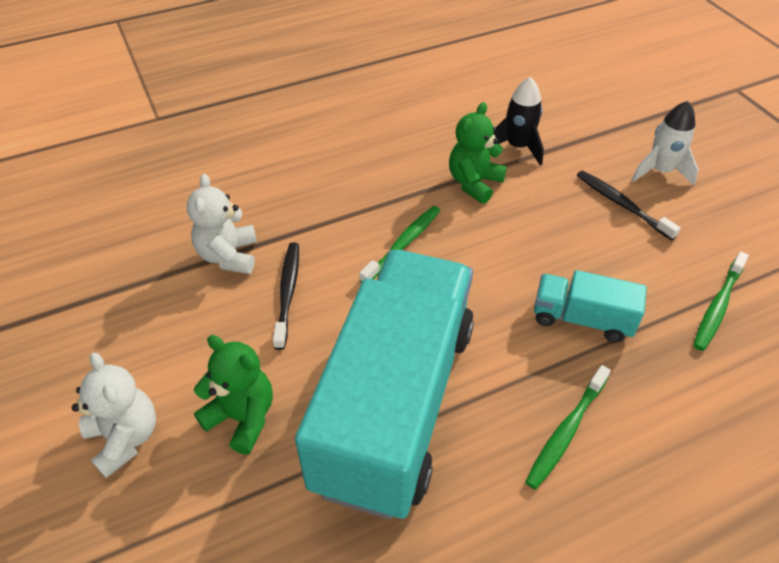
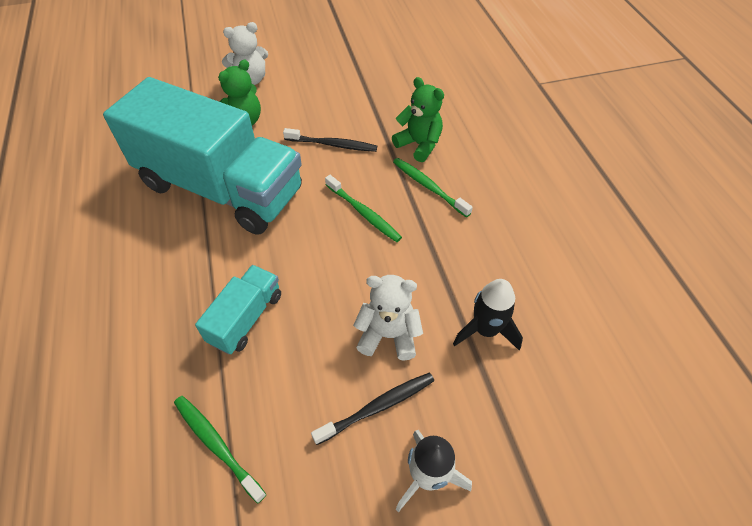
camera: 100 degrees right, 5 degrees up
(228, 256) = (375, 118): white teddy bear -> white teddy bear (388, 335)
(474, 183) = (432, 278): green teddy bear -> green teddy bear (419, 145)
(566, 431) = (156, 276): green toothbrush -> green toothbrush (428, 187)

